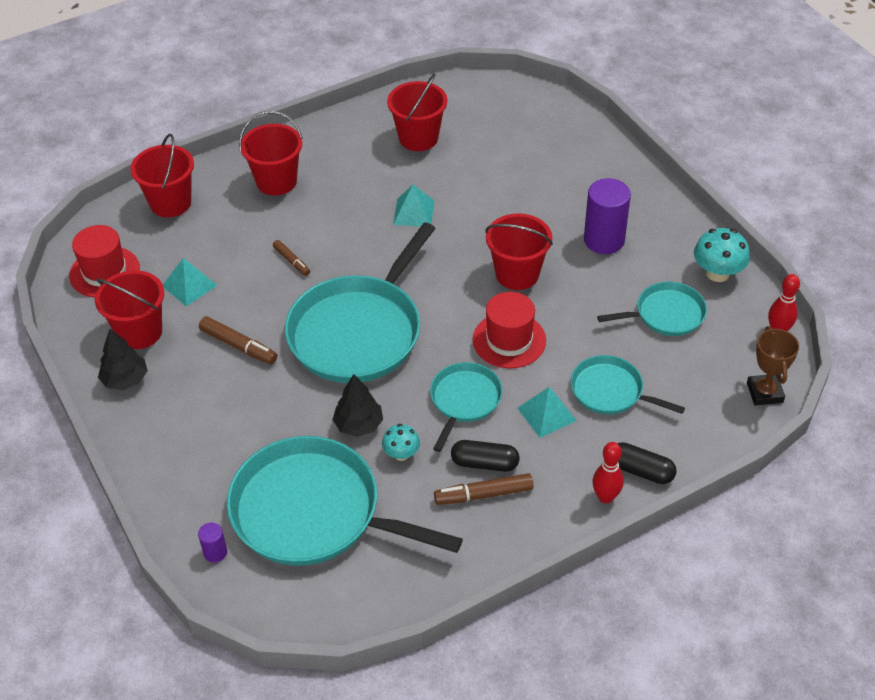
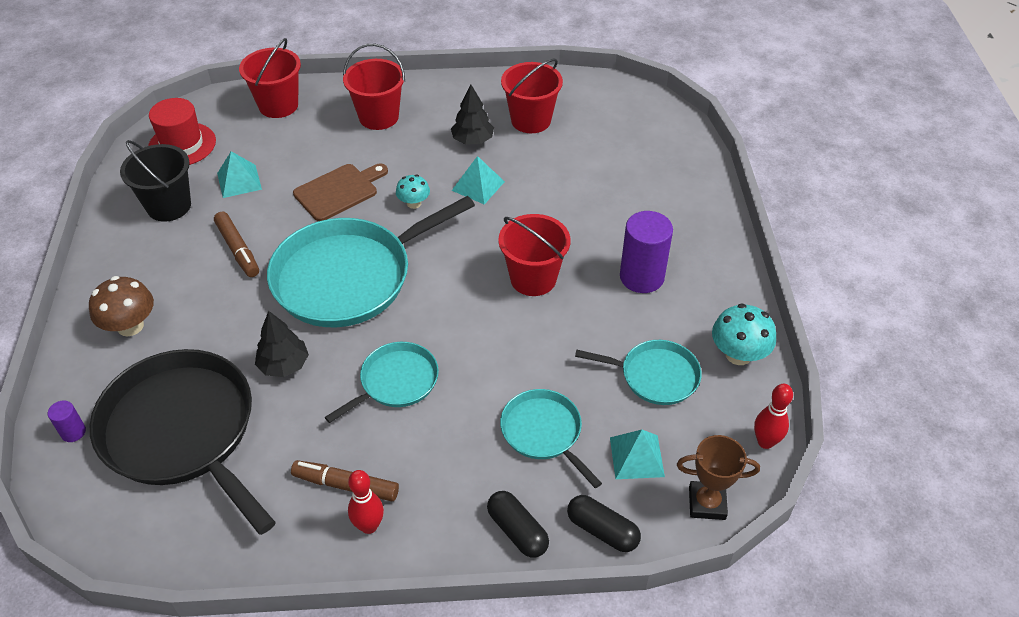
camera: 25 degrees right, 0 degrees up
(125, 380) = (125, 243): black tree -> black tree (472, 140)
(139, 332) = (169, 206): red bucket -> black bucket
(192, 448) = (130, 326): none -> brown mushroom
(291, 261) = (339, 191): brown marker -> brown cutting board
(314, 512) = (183, 432): turquoise pan -> black pan
(401, 454) = (300, 410): turquoise mushroom -> turquoise mushroom (414, 203)
(484, 463) = (370, 453): black capsule -> black capsule (602, 530)
(509, 340) = (480, 340): red hat -> none
(546, 414) = (464, 429): turquoise pyramid -> turquoise pyramid (636, 456)
(605, 497) = (462, 543): red bowling pin -> red bowling pin (369, 526)
(764, 392) = (707, 503): brown trophy -> brown trophy turned 75 degrees clockwise

